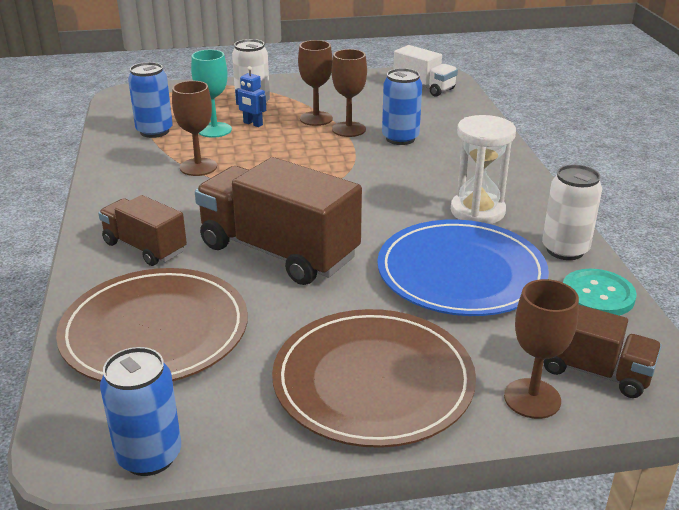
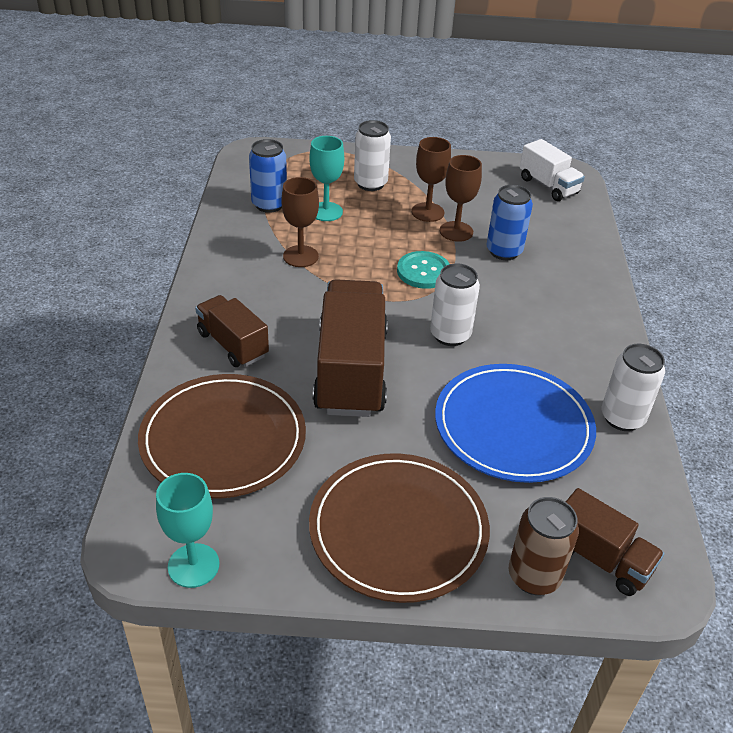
camera: 10 degrees right, 10 degrees up
(149, 456) = (193, 565): blue can -> turquoise goblet
(252, 124) = (364, 209): blue robot -> none
(278, 252) = (351, 371): brown truck -> brown truck turned 45 degrees clockwise
(370, 208) = (450, 335): none -> white can
(477, 211) = (552, 356): white hourglass -> none
(532, 398) = (534, 576): brown goblet -> brown can
(597, 295) = (635, 476): turquoise button -> turquoise button (423, 271)

